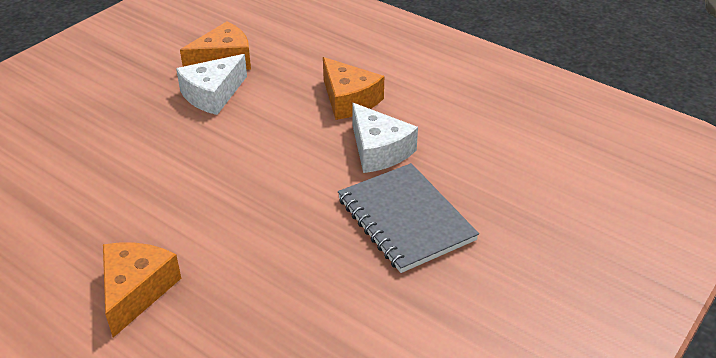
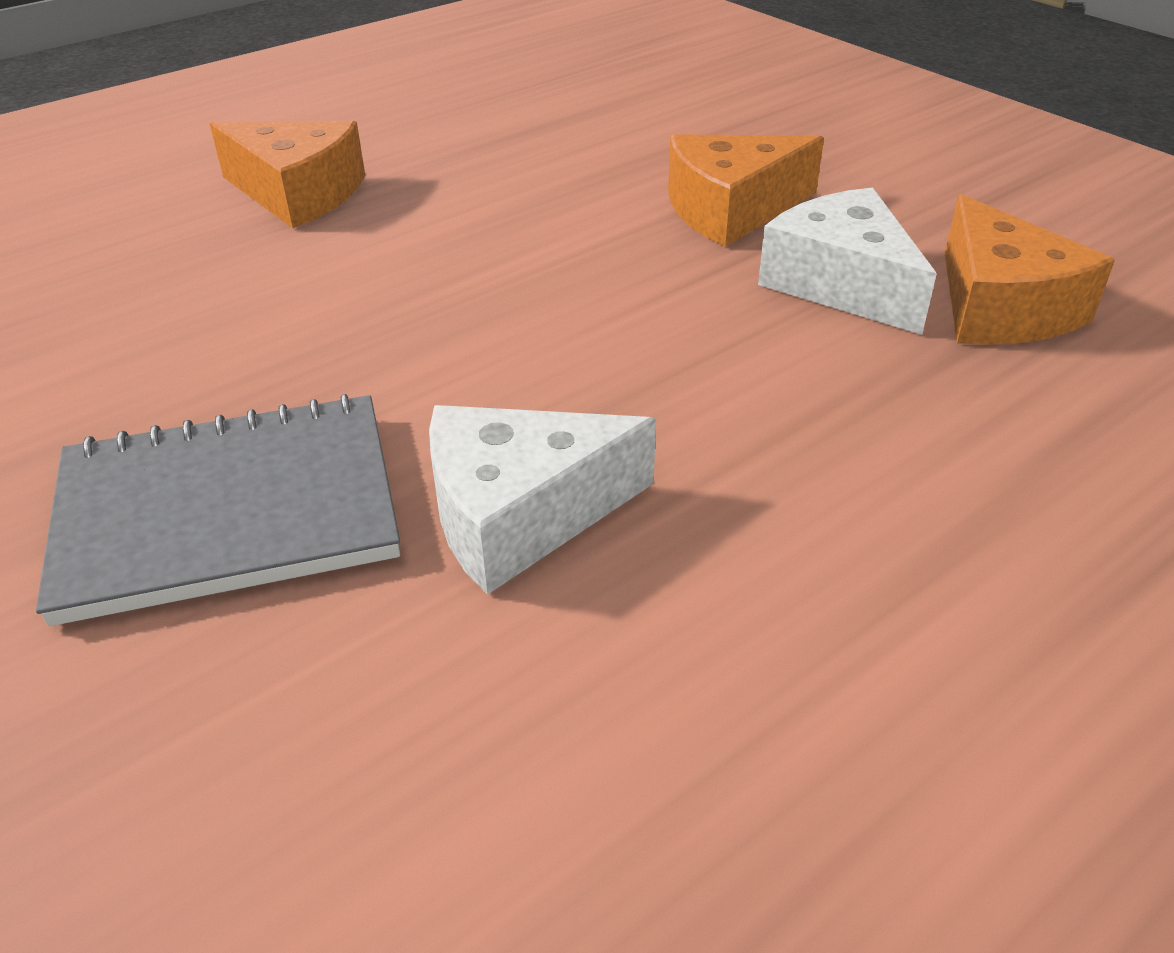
camera: 105 degrees right, 0 degrees up
(349, 100) = (781, 496): orange cheese -> orange cheese (731, 210)

